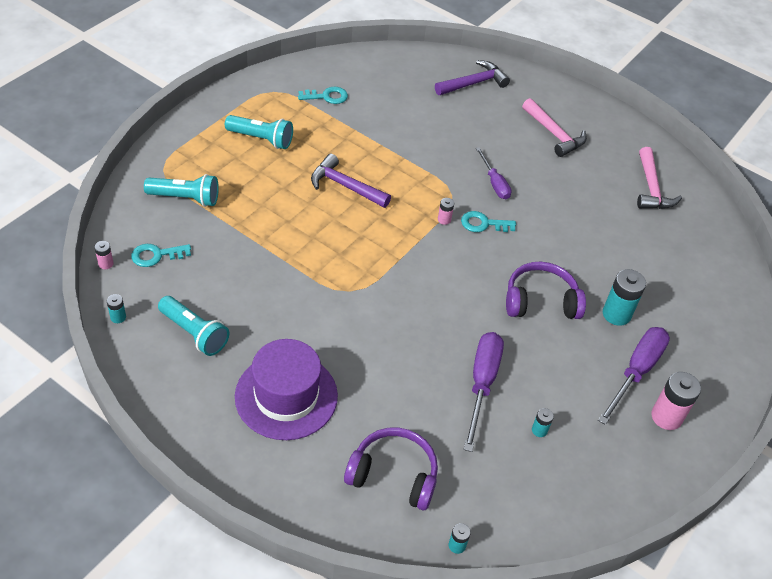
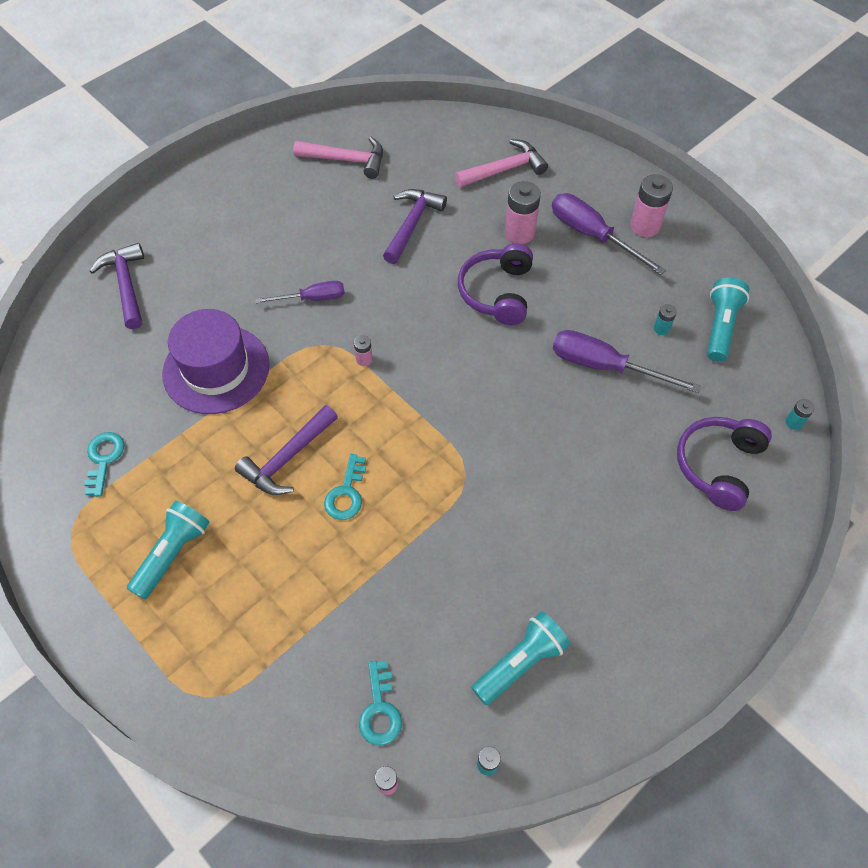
camera: 75 degrees left, 10 degrees up
(185, 198) = (274, 666): turquoise flashlight -> turquoise flashlight (720, 327)
(286, 396) = (618, 561): purple hat -> purple hat (216, 369)
(483, 224) = (376, 322): turquoise key -> turquoise key (346, 493)
(554, 134) = (242, 224): pink hammer -> pink hammer (505, 169)
(596, 237) = (412, 224): none -> purple hammer
(616, 314) = (519, 233): turquoise battery -> pink battery

